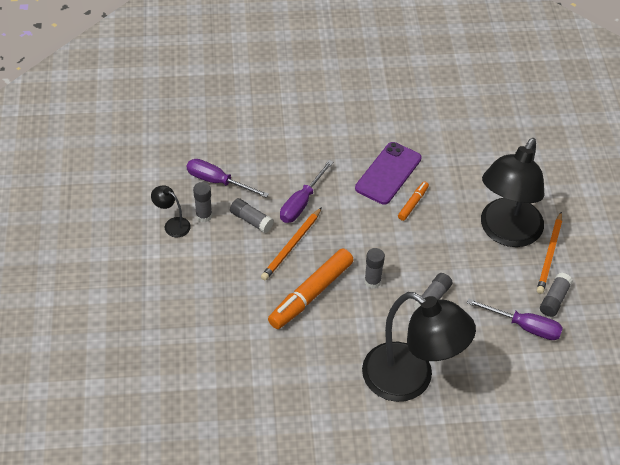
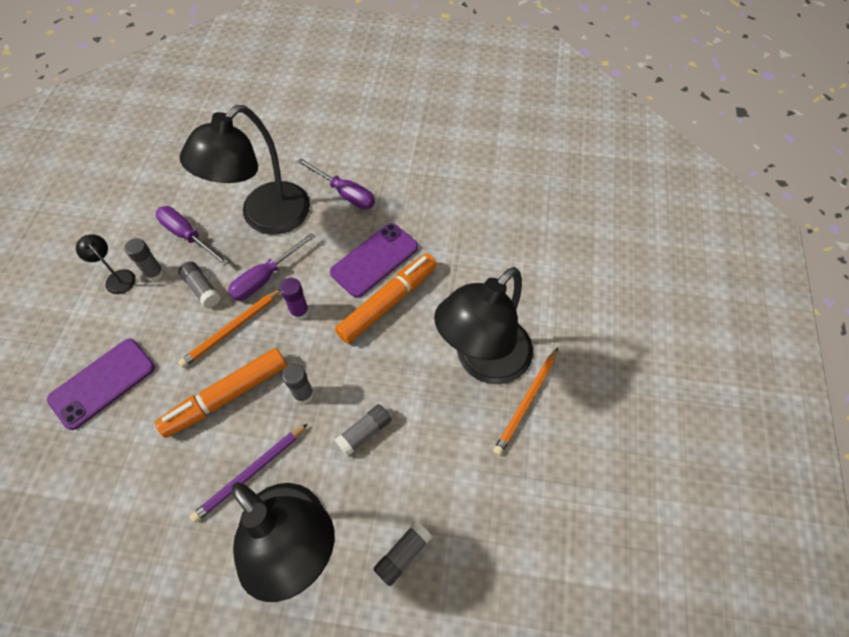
camera: 15 degrees right, 10 degrees up
(202, 304) = (102, 383): none -> purple phone
(279, 156) = (265, 217): none -> black lamp
(342, 223) = (299, 311): none -> purple glue stick
(355, 342) = (250, 473): none -> purple pencil
(413, 203) = (388, 302): orange marker -> orange marker, size x2.04
(524, 326) = (462, 497): purple screwdriver -> purple screwdriver (345, 193)
(554, 300) = (512, 467): grey glue stick -> grey glue stick (402, 554)

